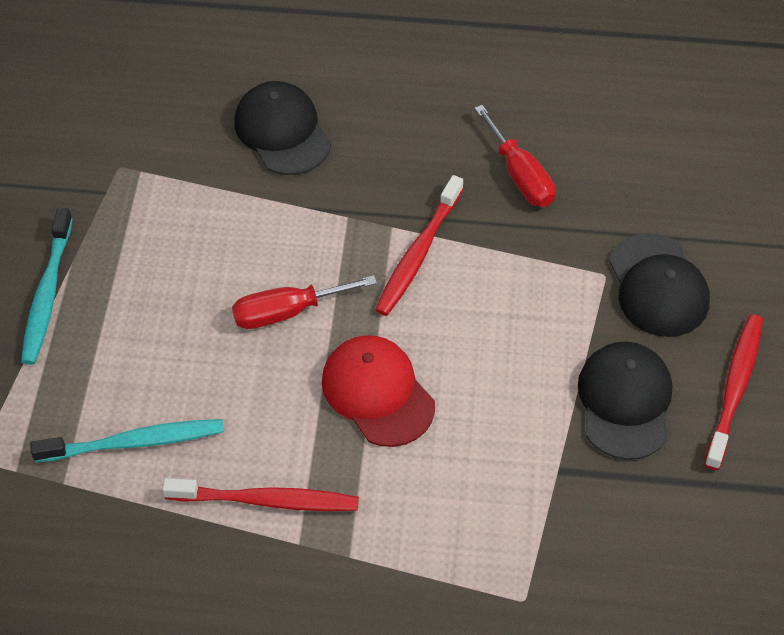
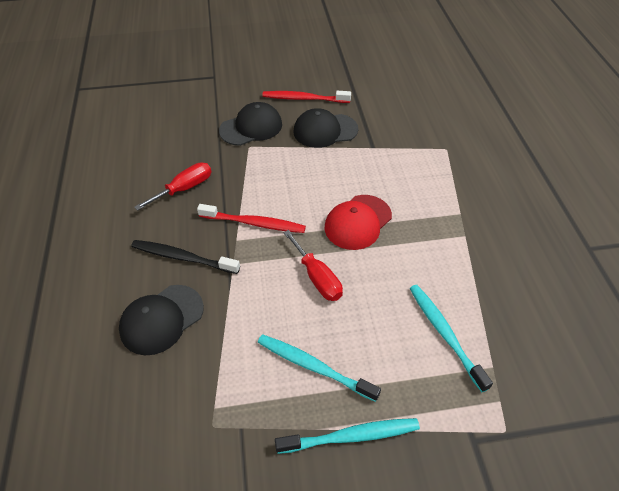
camera: 105 degrees left, 5 degrees down
(150, 277) = (314, 367): none -> turquoise toothbrush
(266, 500) = (448, 255): red toothbrush -> none
(378, 161) = (183, 257): none -> black toothbrush

